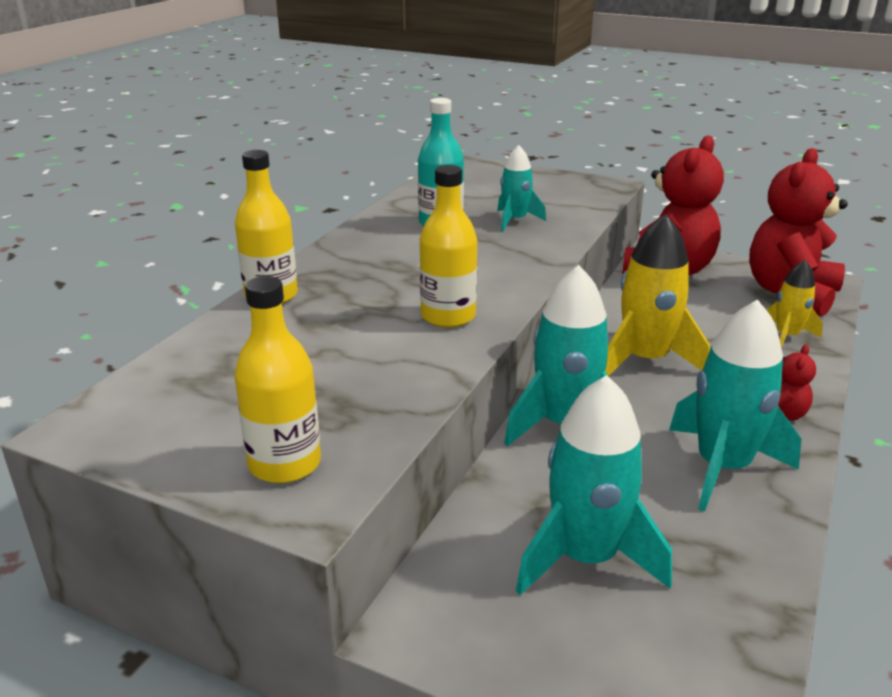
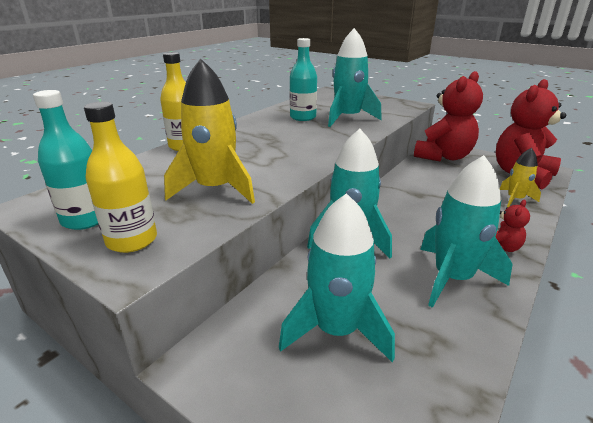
camera: 10 degrees right, 0 degrees up
(192, 439) = (85, 219): none -> turquoise bottle
(448, 316) = (283, 164): yellow bottle -> none
(515, 221) = (348, 118): turquoise rocket -> turquoise rocket, size x1.77
(645, 360) = (415, 205): yellow rocket -> yellow rocket (215, 189)

